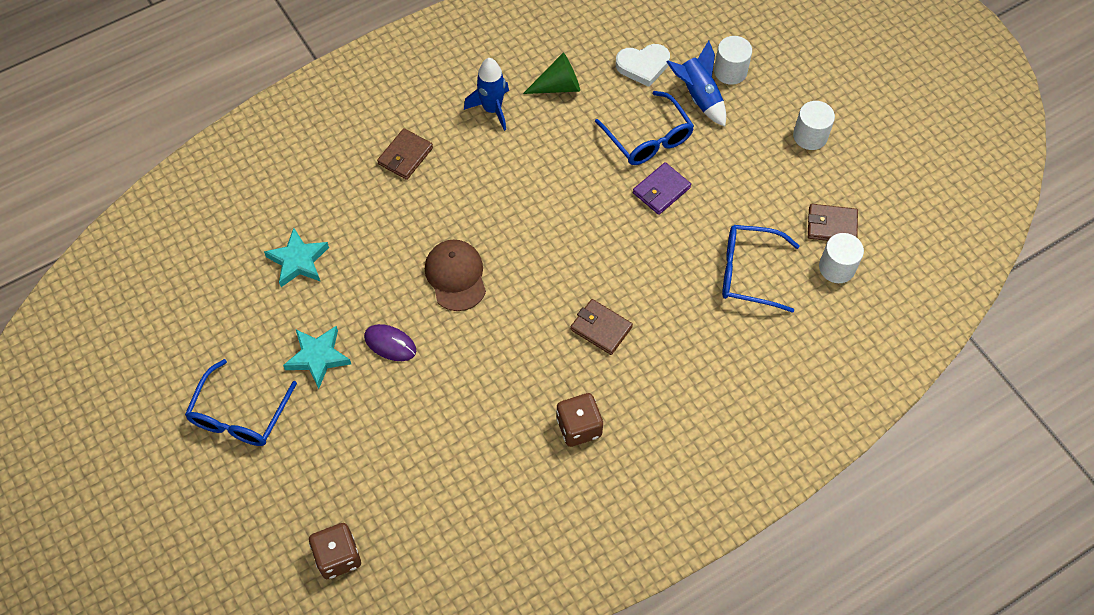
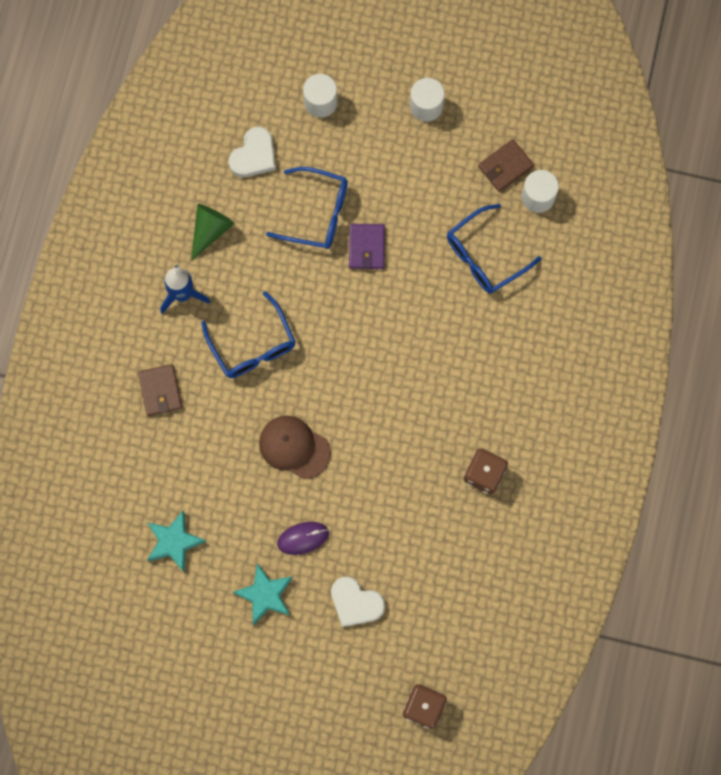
camera: 45 degrees left, 15 degrees up
(239, 415) = (258, 684): blue glasses -> blue glasses (253, 345)
(376, 427) = (355, 603): none -> white heart
(601, 328) = (429, 391): brown wallet -> none
(698, 96) = (318, 145): blue rocket -> none

